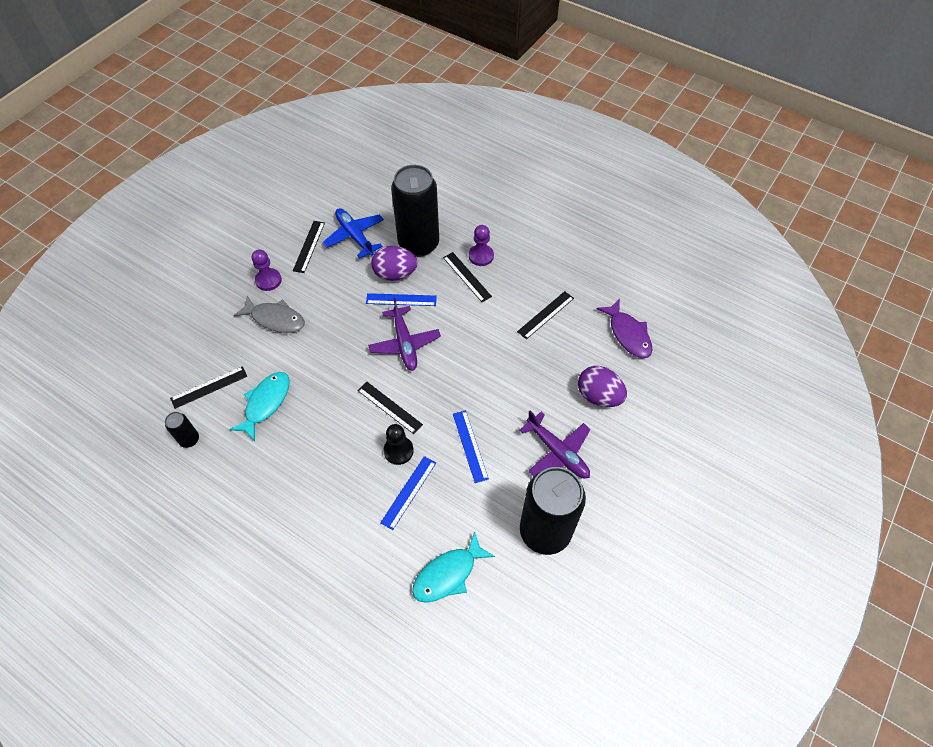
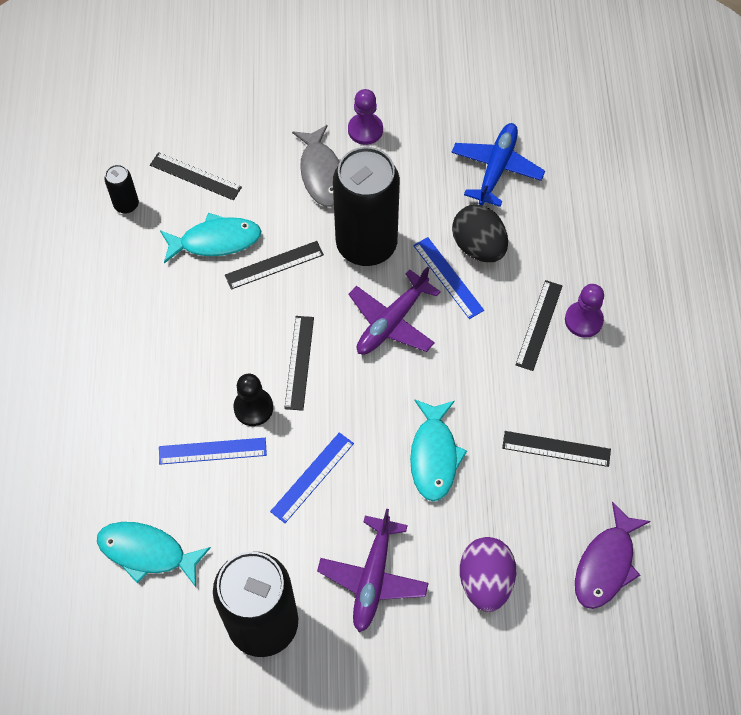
camera: 55 degrees right, 5 degrees up
(309, 246) = (443, 134): black ruler -> black ruler (274, 265)
(395, 274) = (478, 247): purple egg -> black egg
(418, 244) = (543, 241): black can -> black can (366, 245)
(505, 374) = (434, 456): none -> turquoise fish

